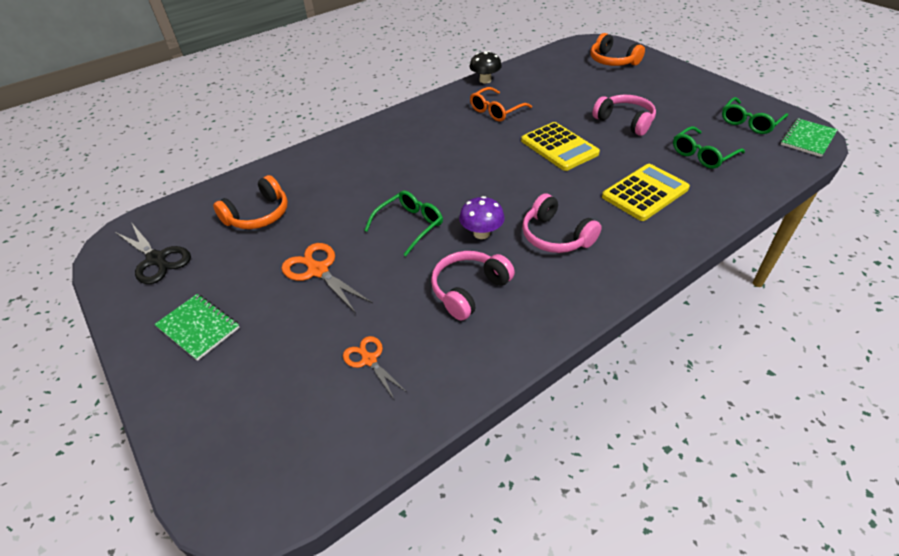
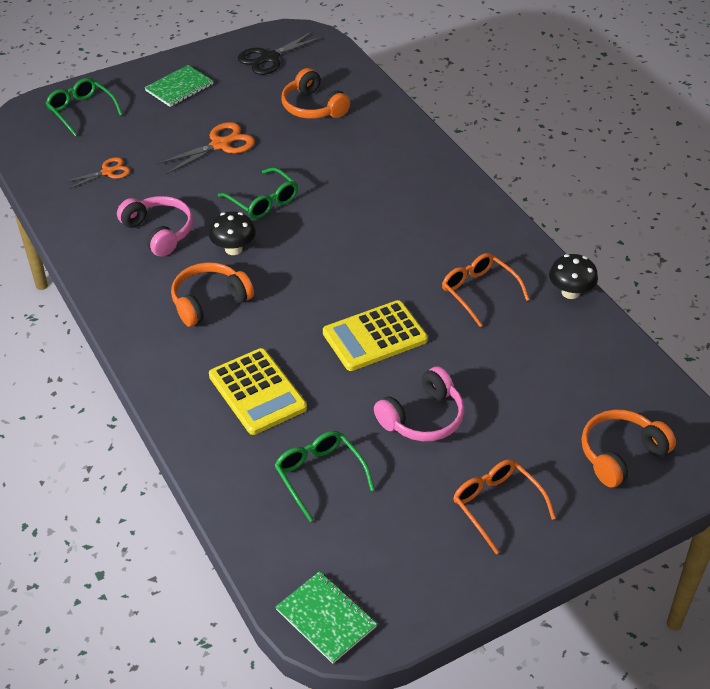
camera: 95 degrees right, 0 degrees up
(481, 233) = (233, 249): purple mushroom -> black mushroom
(555, 236) = (209, 301): pink headphones -> orange headphones
(677, 92) = (496, 505): none -> orange glasses
(749, 122) = (388, 564): green glasses -> green glasses (81, 111)

